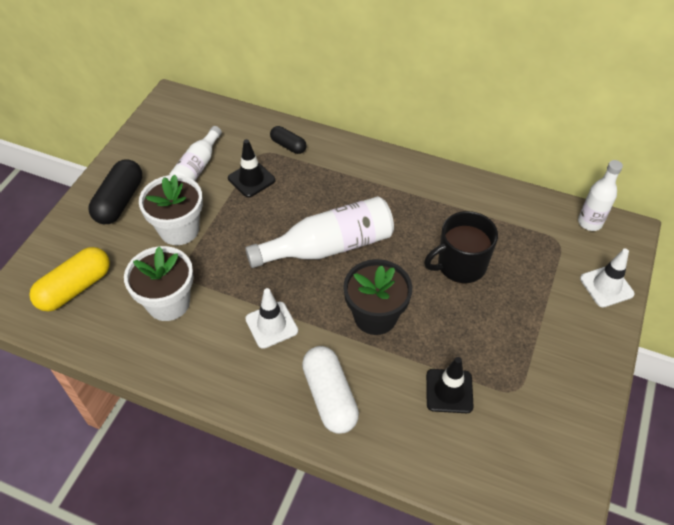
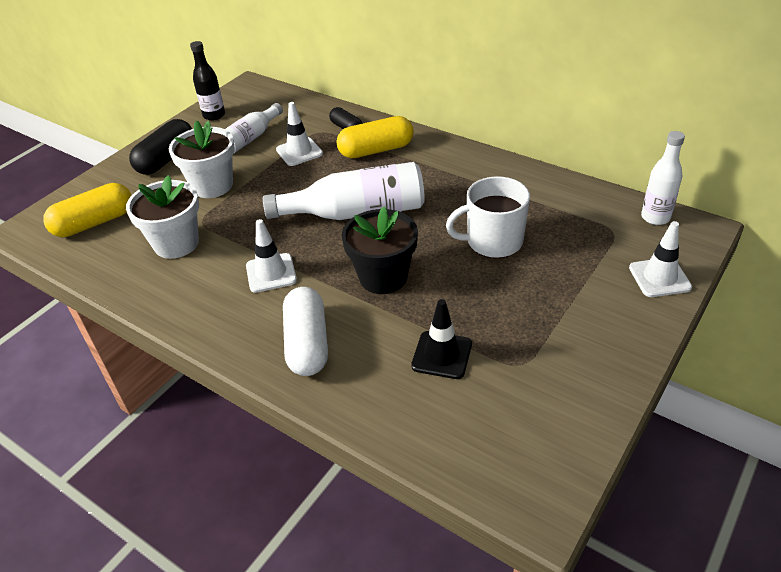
camera: 15 degrees right, 10 degrees down
(149, 141) = (214, 115): none -> black bottle
(251, 179) = (299, 152): black traffic cone -> white traffic cone
(325, 170) = (376, 150): none -> yellow capsule
(460, 265) = (493, 241): black mug -> white mug

